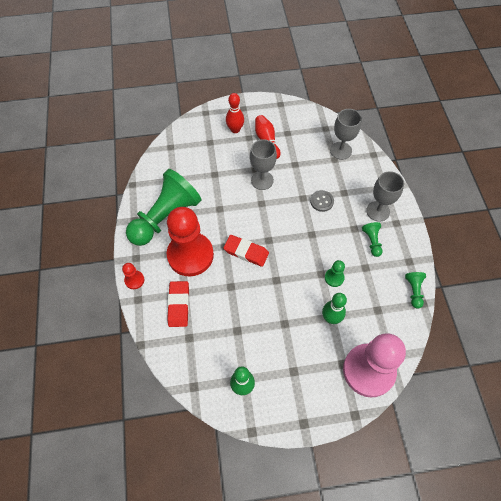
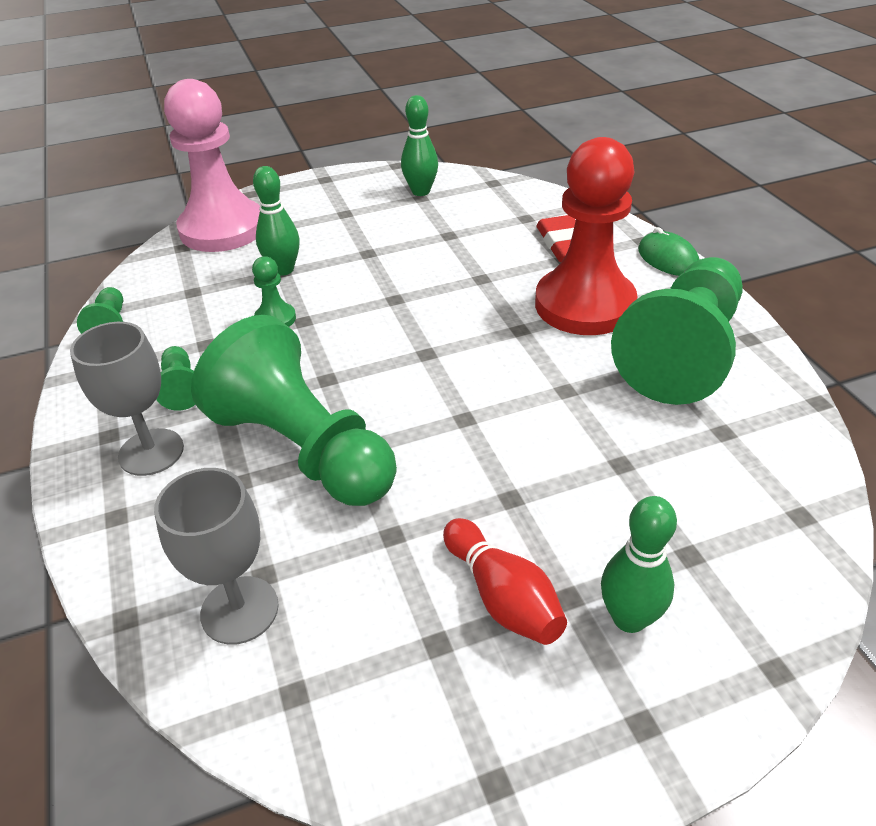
camera: 170 degrees right, 20 degrees down
(134, 280) = (667, 259): red pawn -> green mouse
(235, 129) = (629, 618): red bowling pin -> green bowling pin
(246, 252) = (470, 327): red eraser -> none
(262, 180) = (479, 471): grey goblet -> none
(321, 201) = (304, 449): grey button -> green pawn

